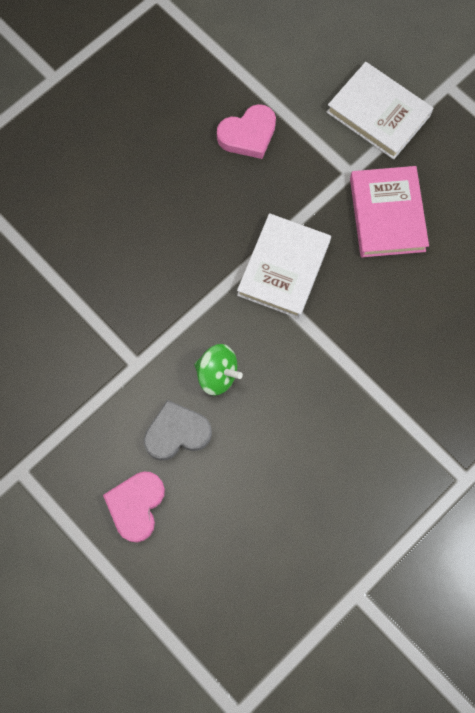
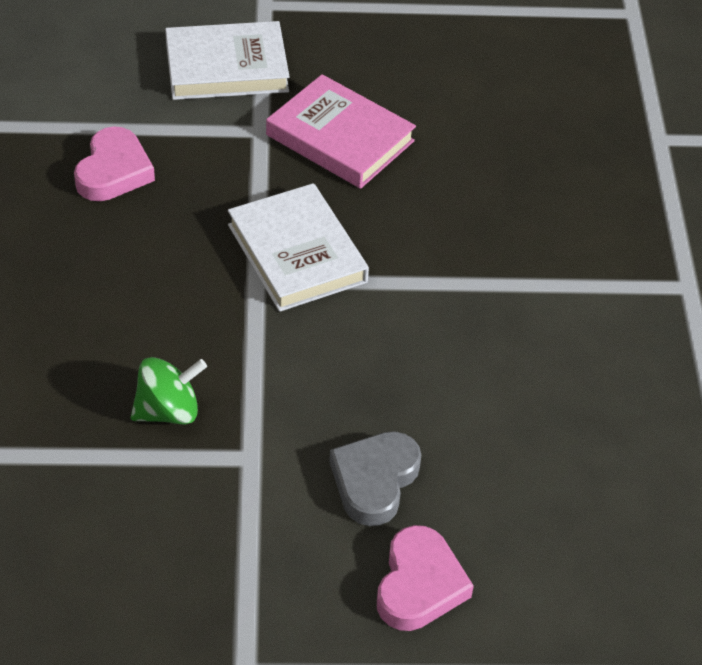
camera: 50 degrees left, 25 degrees down
(136, 506) = (419, 585): pink heart -> pink heart turned 135 degrees counterclockwise
(217, 374) = (348, 395): green spinning top -> green spinning top (168, 411)

